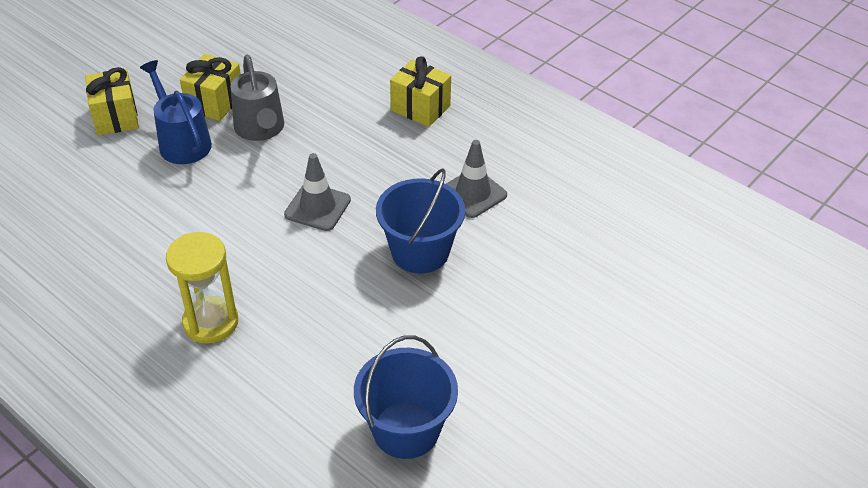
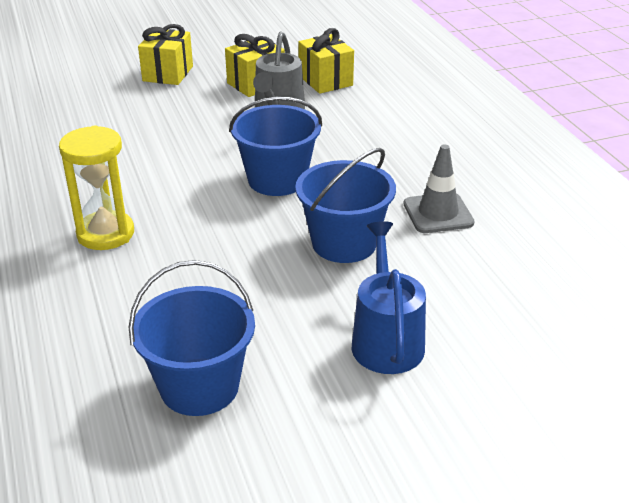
camera: 30 degrees right, 10 degrees down
(182, 142) = (204, 103): blue watering can -> blue watering can (386, 340)
(317, 207) = (277, 180): grey traffic cone -> blue bucket
(420, 108) = (440, 134): yellow gift -> yellow gift (325, 81)

